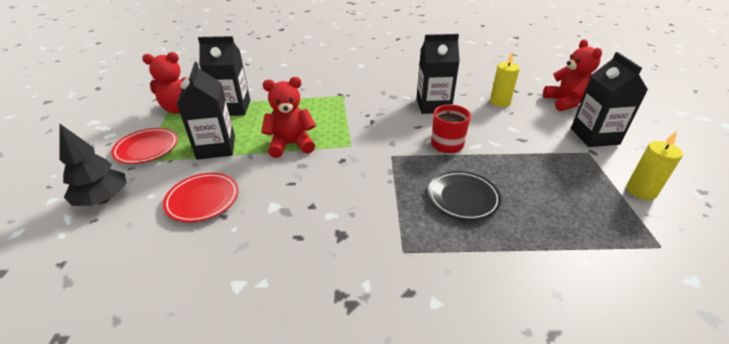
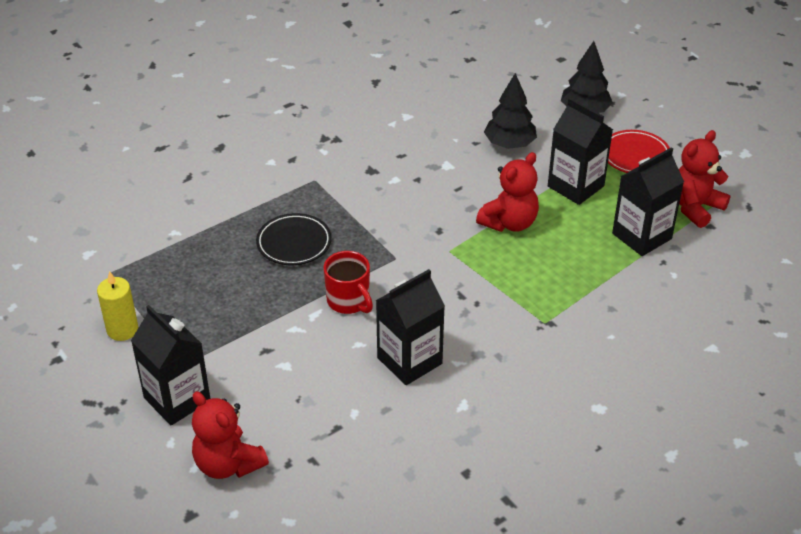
camera: 145 degrees right, 5 degrees up
(203, 200) = (509, 144): red plate -> black tree
(500, 102) = (324, 415): yellow candle -> none

